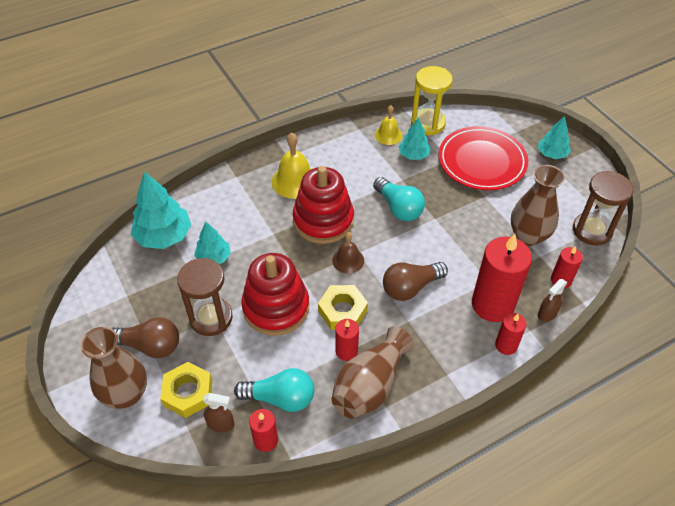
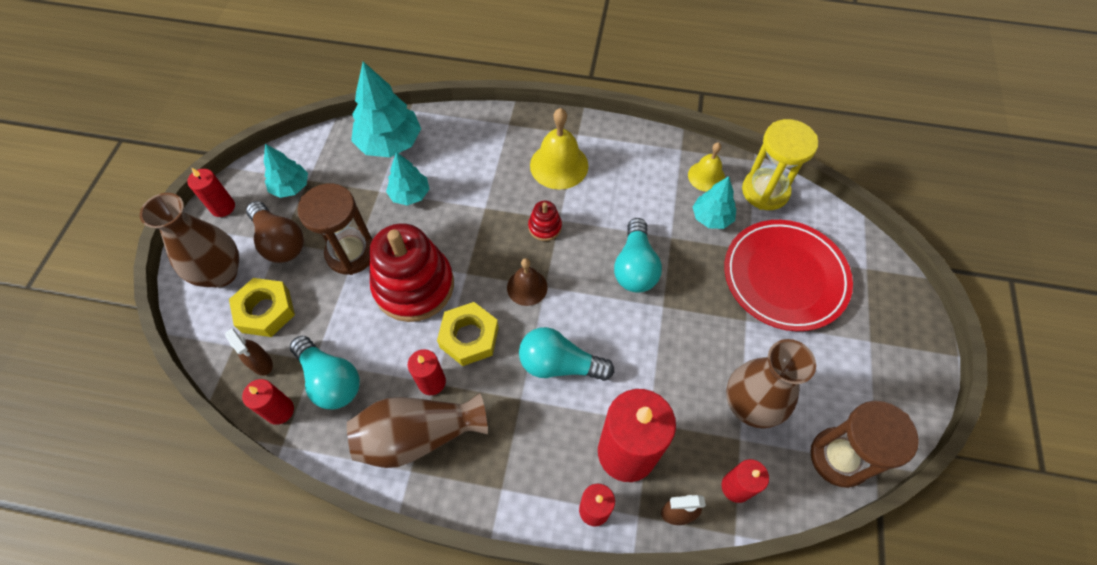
camera: 40 degrees right, 10 degrees up
(78, 355) = (223, 207): none -> red candle
(323, 220) = (545, 227): red stacking toy -> red stacking toy, size x0.44
(410, 287) = (559, 364): brown light bulb -> turquoise light bulb
(551, 154) = (884, 326): turquoise tree -> turquoise tree (291, 187)

